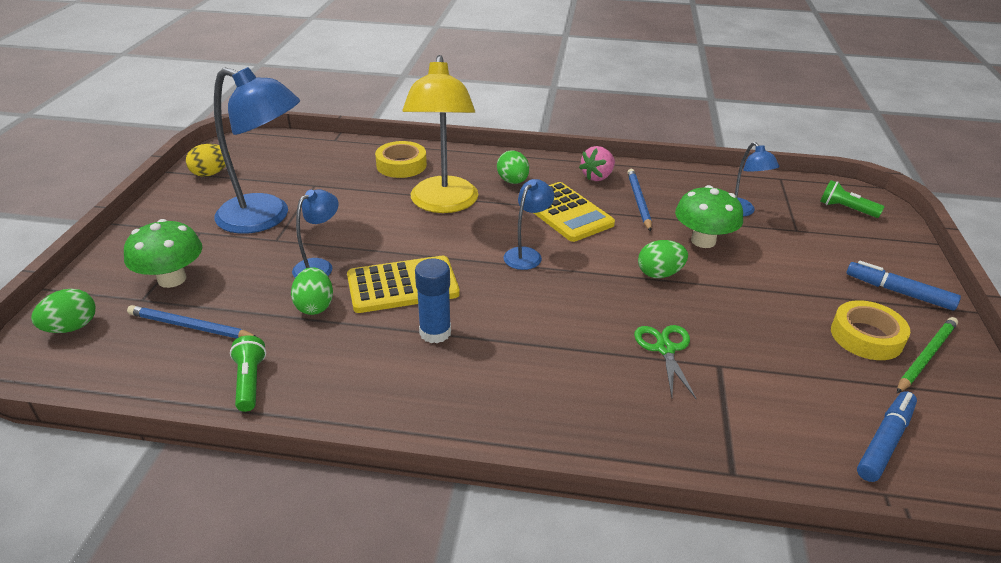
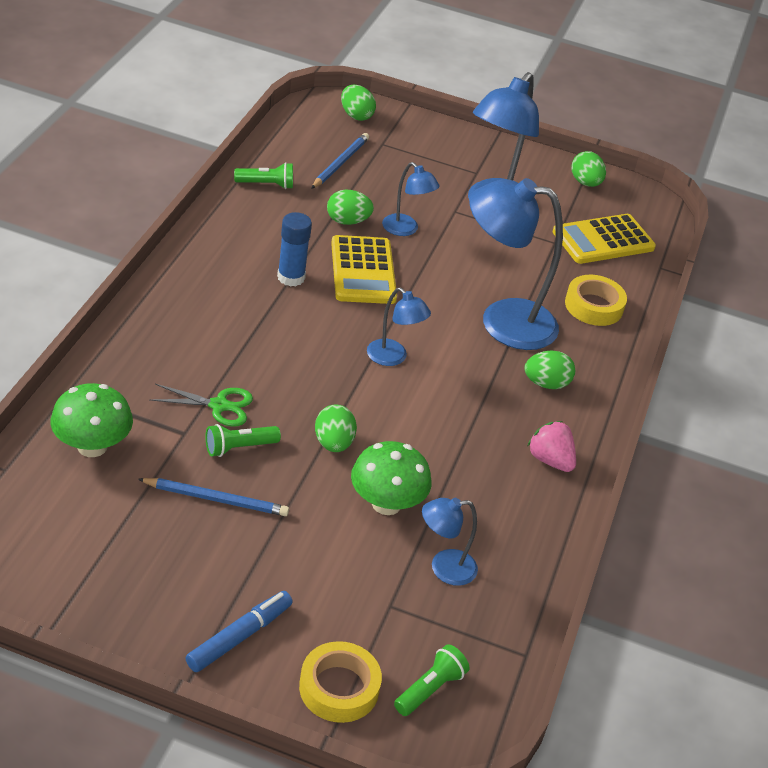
camera: 95 degrees right, 5 degrees up
(172, 279) = (406, 157): green mushroom -> green mushroom (92, 446)
(211, 173) = (585, 183): yellow egg -> green egg
(443, 204) = (502, 321): yellow lamp -> blue lamp
(565, 212) = (469, 408): yellow calculator -> yellow calculator (603, 240)
(638, 201) = (485, 478): blue pencil -> blue pencil (216, 499)
(709, 326) = (239, 447): none -> green flashlight
(866, 336) = (179, 562): yellow tape -> yellow tape (339, 688)
(885, 441) = (51, 498): blue marker -> none
(926, 356) = (133, 595): green pencil -> none

